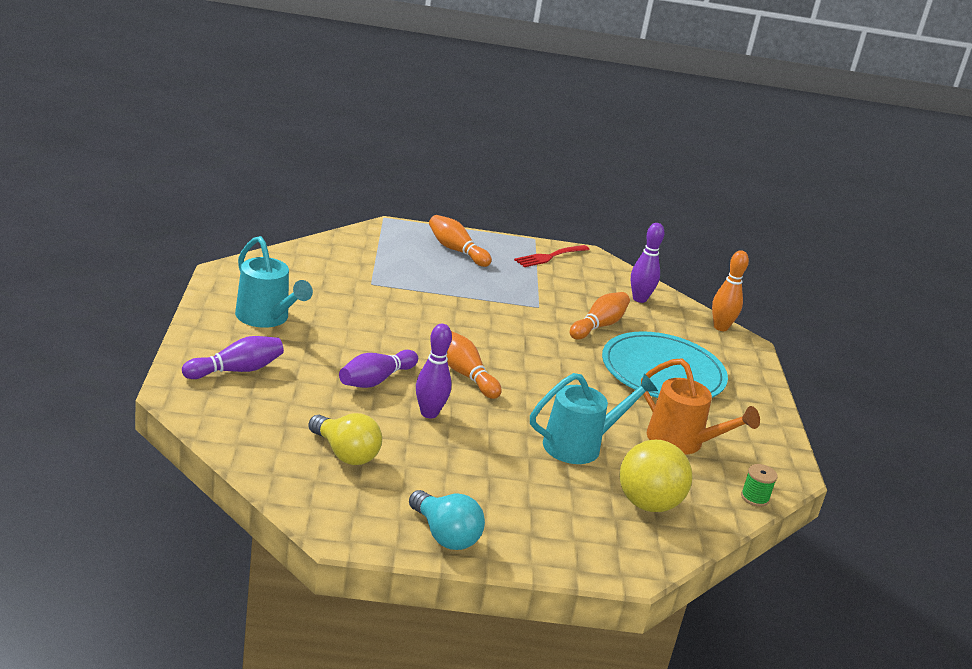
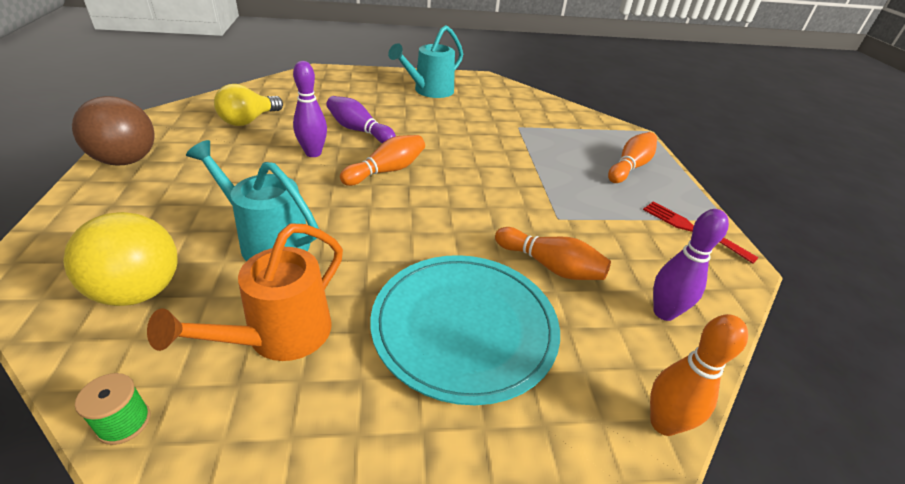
camera: 85 degrees right, 10 degrees up
(236, 370) = (352, 84): purple bowling pin -> none
(445, 535) = (126, 160): turquoise light bulb -> brown ball
(580, 445) = (267, 240): turquoise watering can -> turquoise watering can turned 150 degrees clockwise

